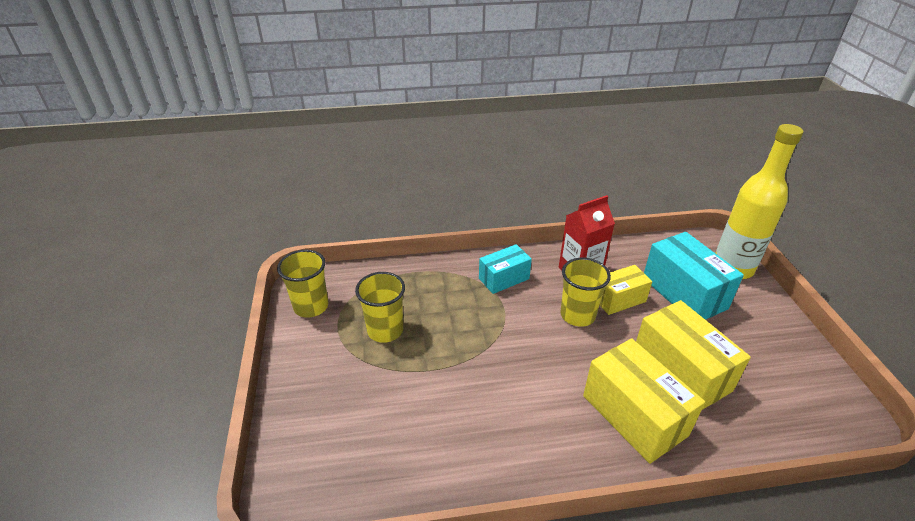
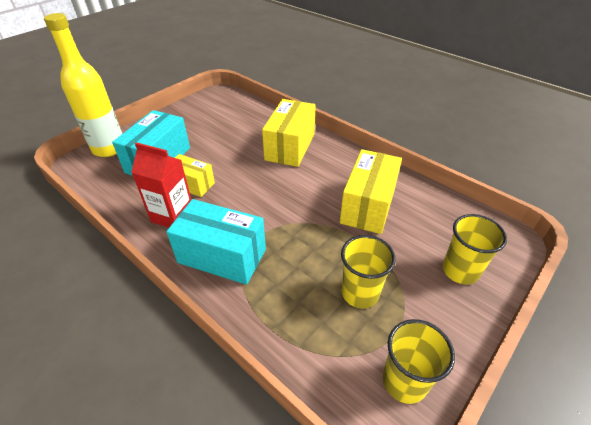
camera: 130 degrees left, 5 degrees up
(504, 278) = (222, 256): turquoise box -> turquoise box, size x1.64
(577, 315) = (228, 196): yellow cup -> yellow cup (460, 270)
(681, 371) = (239, 142): yellow box -> yellow box (368, 205)

